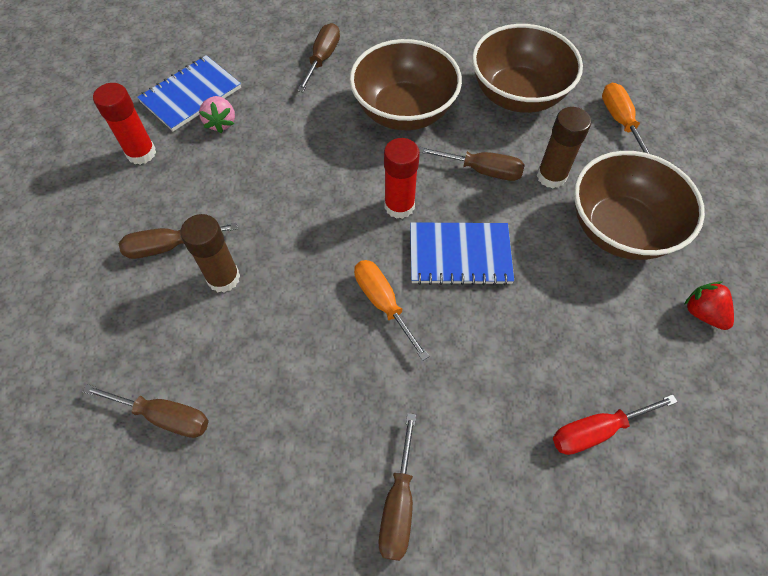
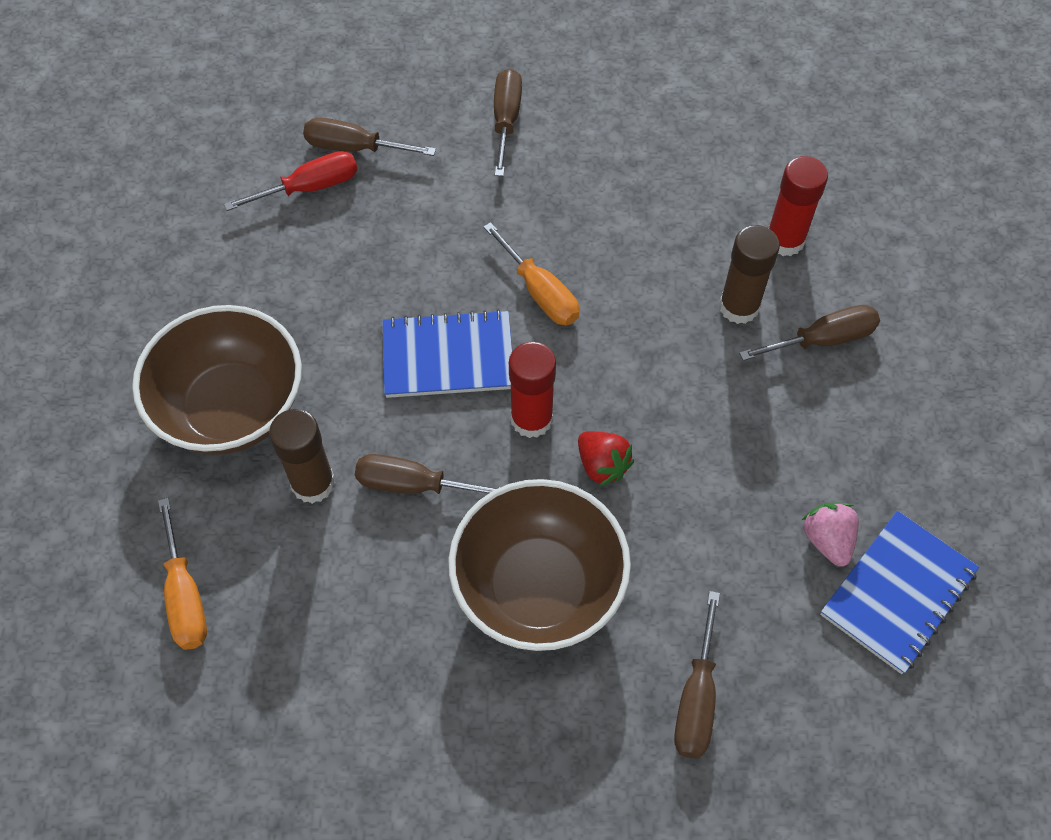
camera: 175 degrees right, 0 degrees up
(141, 153) = (925, 475): red glue stick -> red glue stick (785, 240)
(164, 416) = (750, 169): brown screwdriver -> brown screwdriver (354, 148)
(518, 95) = (347, 639): brown bowl -> none
(703, 313) = (158, 309): red strawberry -> red strawberry (602, 465)

